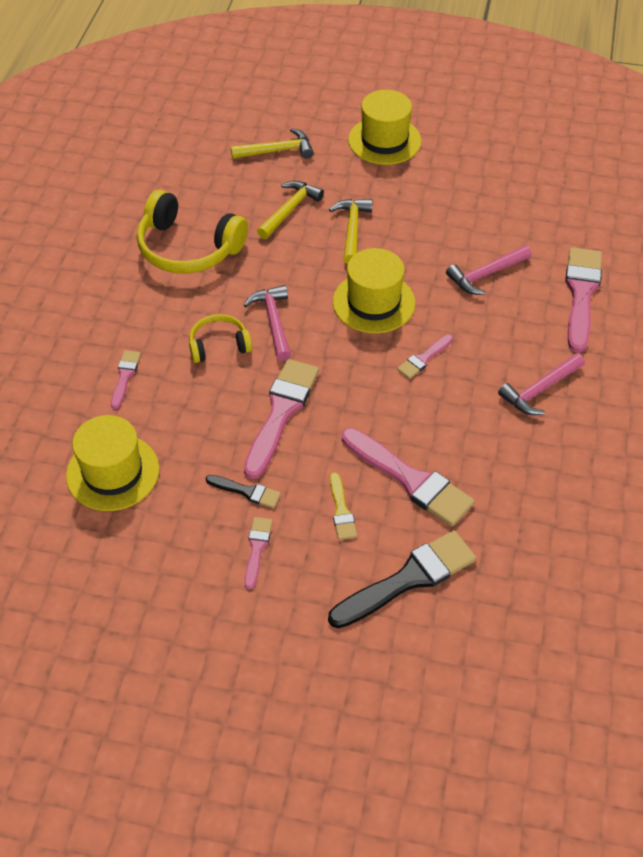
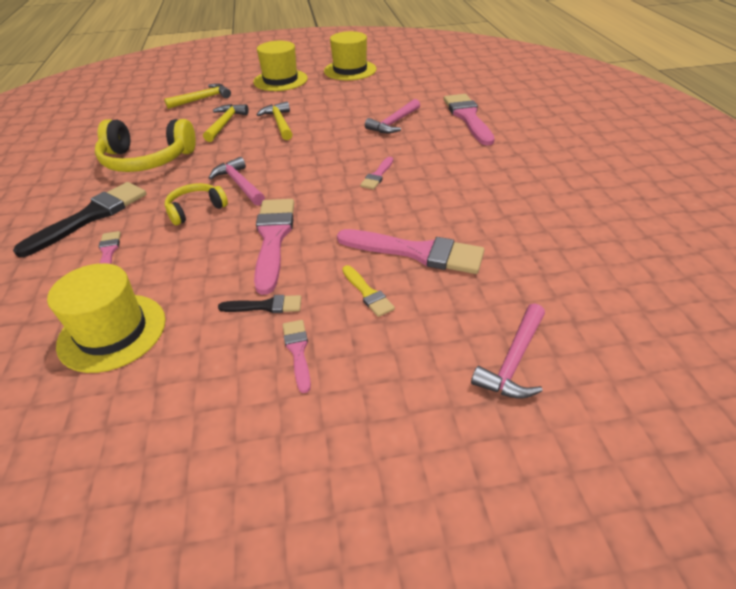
camera: 20 degrees left, 10 degrees down
(373, 302) = (318, 155): yellow hat -> yellow hat (350, 70)
(408, 579) = (465, 328): black brush -> black brush (91, 216)
(540, 390) = (479, 170): pink hammer -> pink hammer (513, 361)

